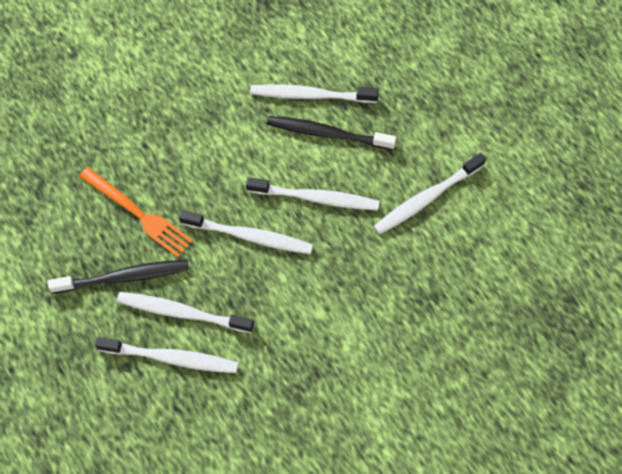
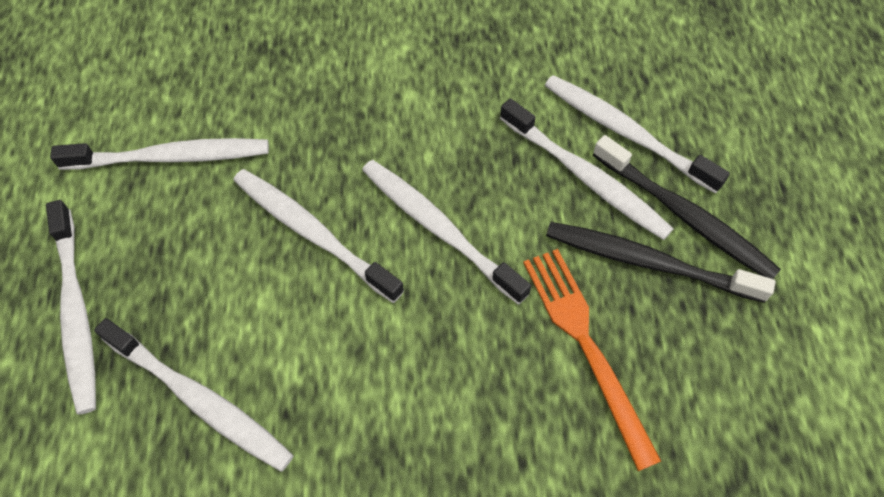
camera: 150 degrees left, 5 degrees down
(327, 133) = (224, 319): black toothbrush -> black toothbrush (685, 216)
(401, 100) = (76, 312): none -> white toothbrush

